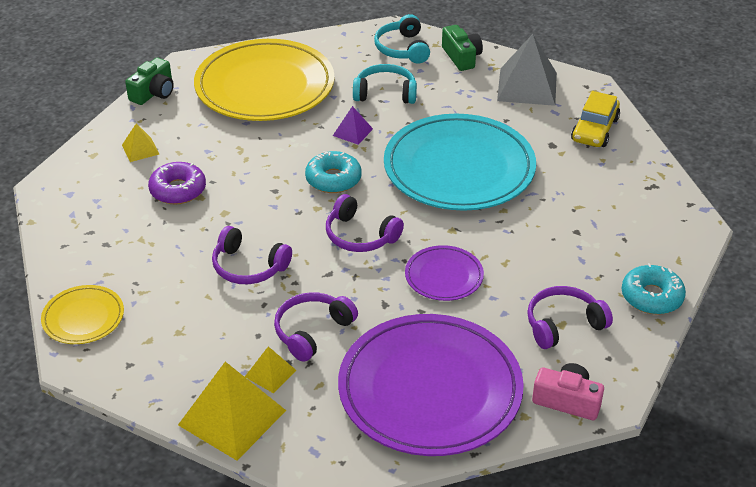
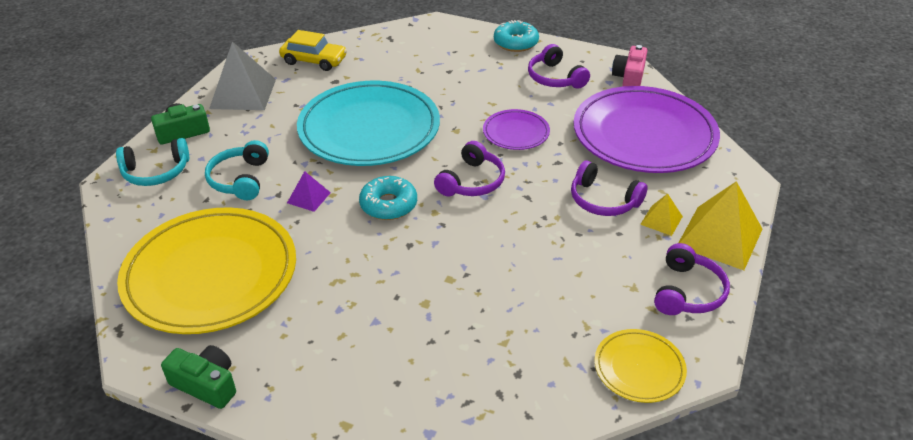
camera: 95 degrees left, 0 degrees up
(140, 149) = (335, 375): yellow pyramid -> none
(178, 190) = (414, 324): purple donut -> none
(248, 267) = (530, 250): purple headphones -> purple headphones (688, 292)

